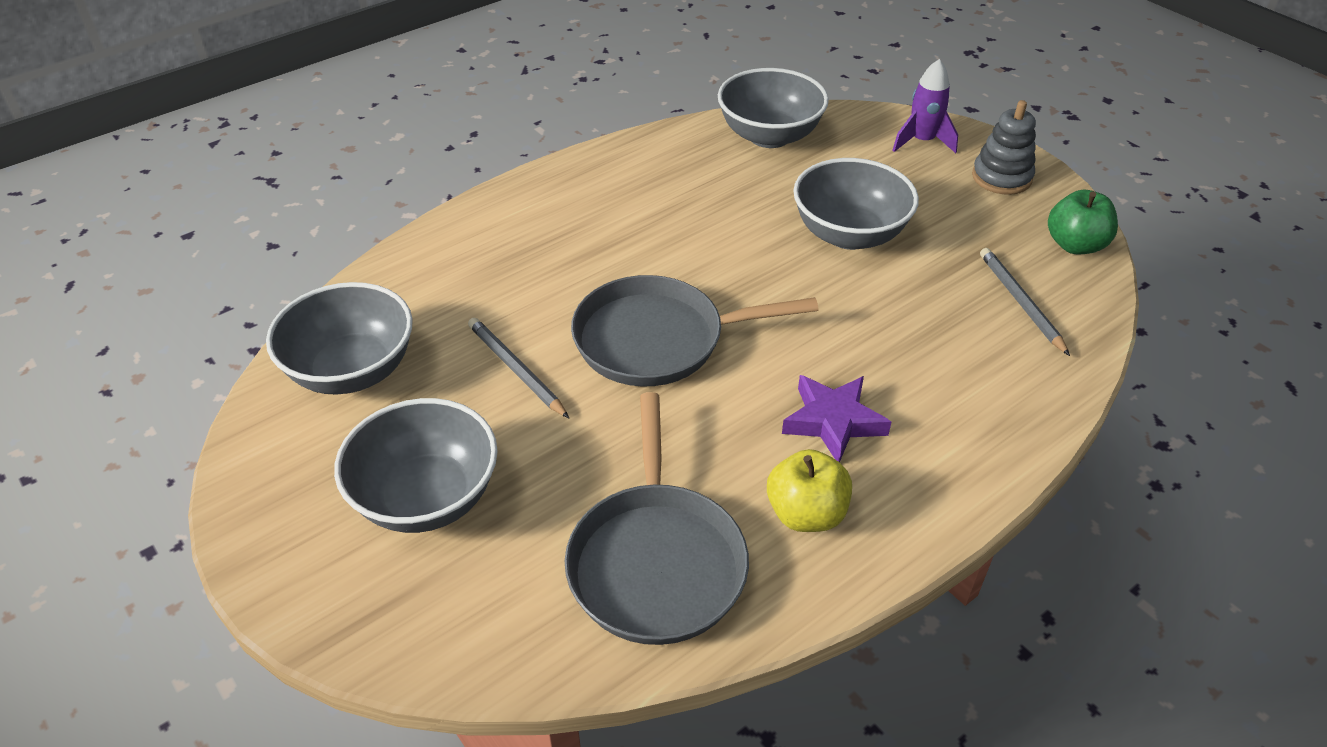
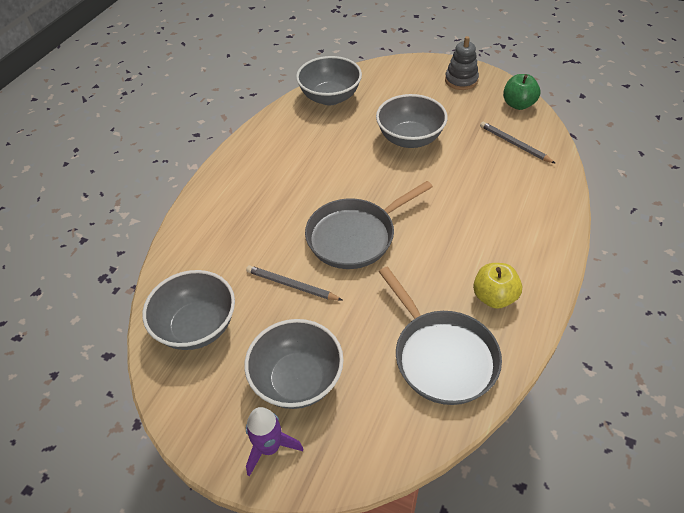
camera: 25 degrees left, 5 degrees up
(833, 421) = (473, 243): purple star -> none
(922, 141) = (410, 74): purple rocket -> purple rocket (270, 447)

